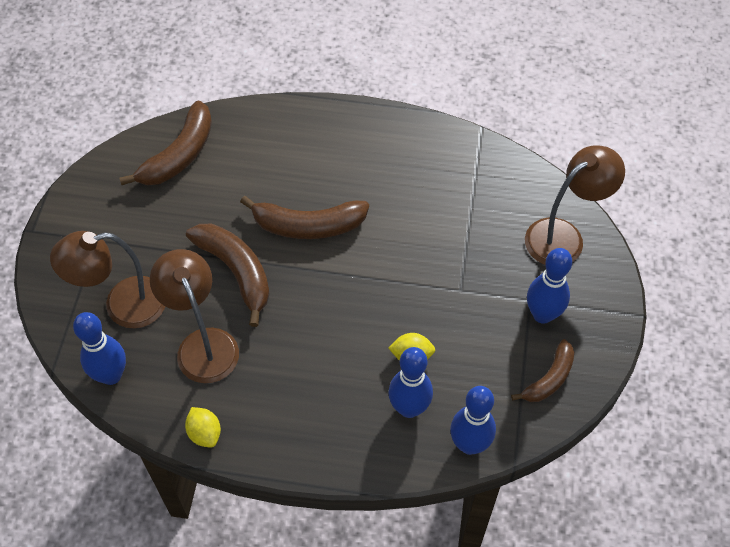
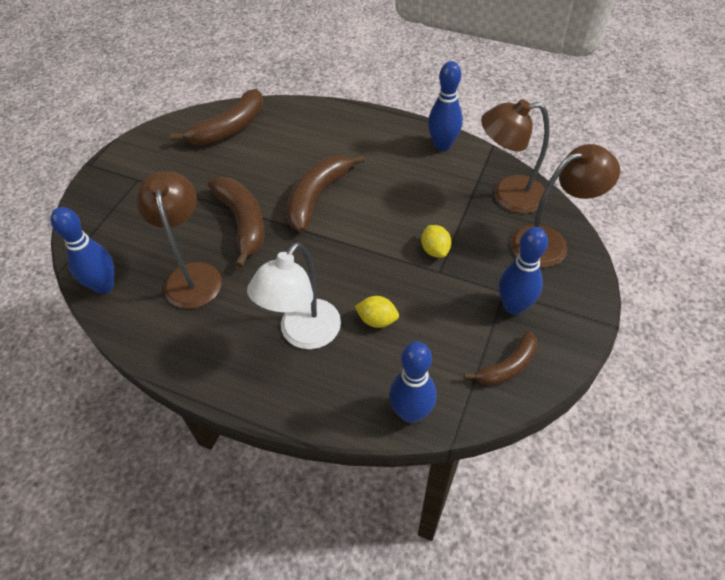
camera: 15 degrees right, 5 degrees down
(123, 306) = (137, 232): brown lamp -> brown lamp (508, 195)
(205, 433) = (164, 351): yellow lemon -> yellow lemon (435, 250)
(308, 226) = (317, 197): brown banana -> brown banana turned 105 degrees clockwise
(341, 386) = (303, 334): none -> white lamp
(409, 408) = (361, 366): blue bowling pin -> blue bowling pin (442, 145)

